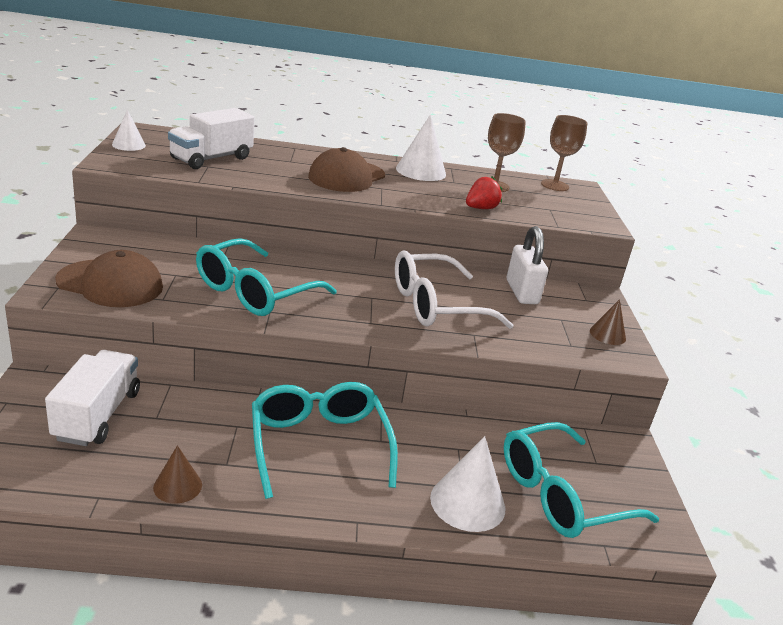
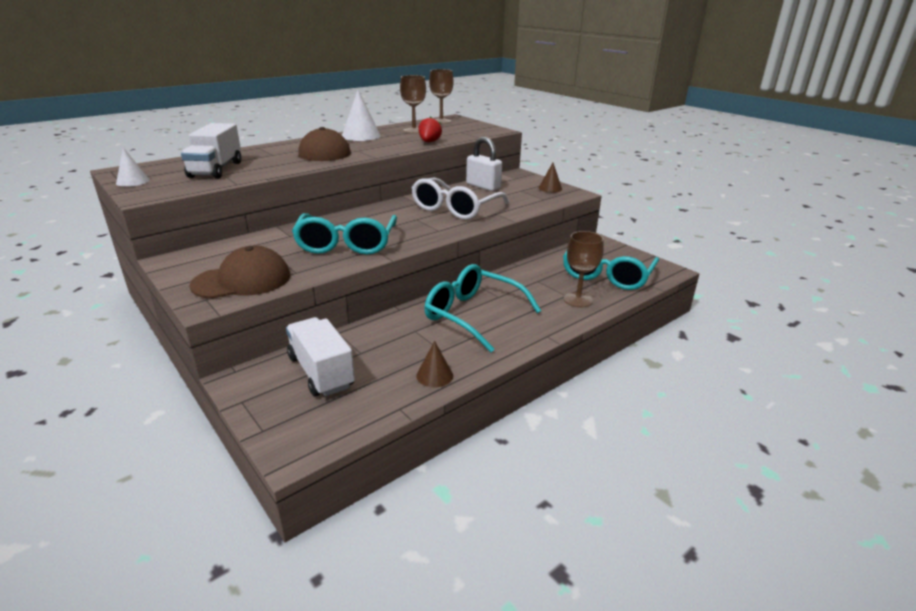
camera: 35 degrees left, 0 degrees up
(467, 502) = (578, 300): white cone -> brown goblet

